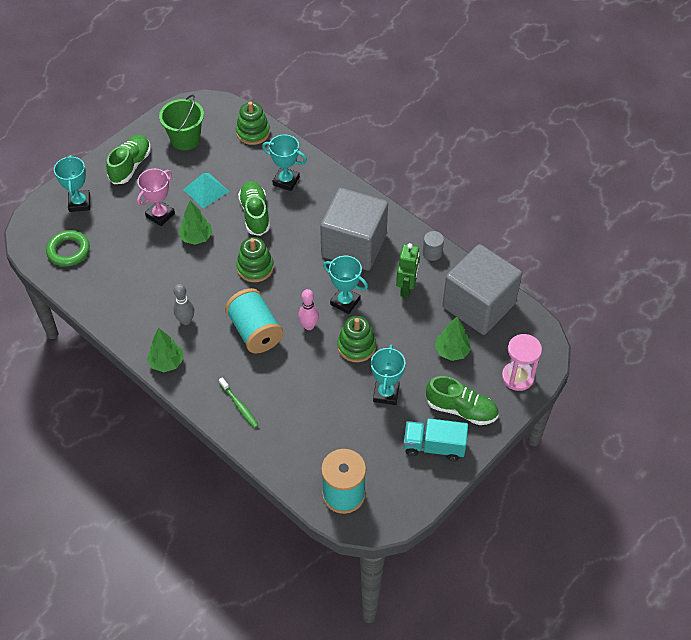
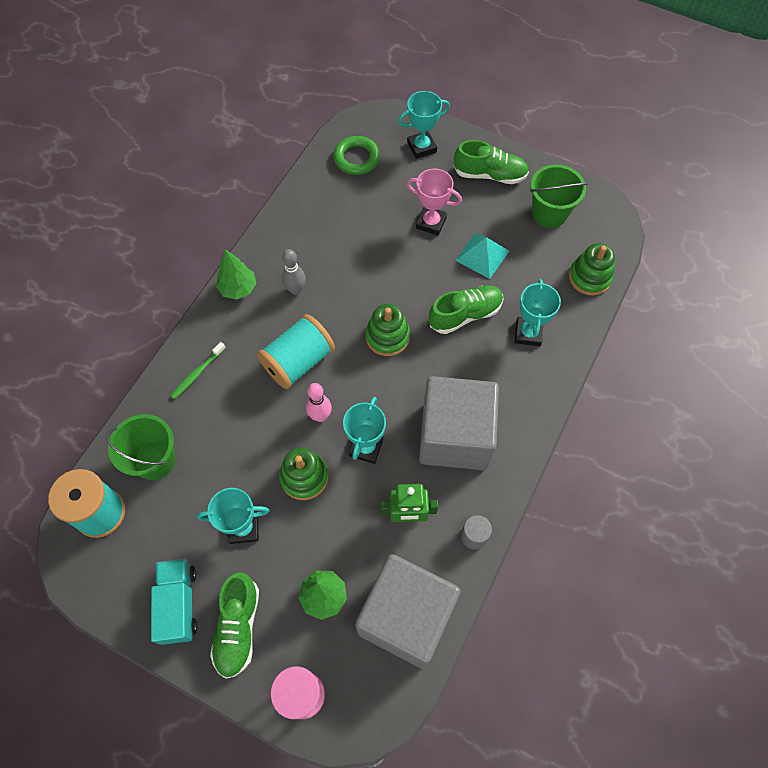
camera: 75 degrees right, 10 degrees up
(196, 237) = (411, 266): green tree -> none
(309, 448) = (155, 460): none -> green bucket

